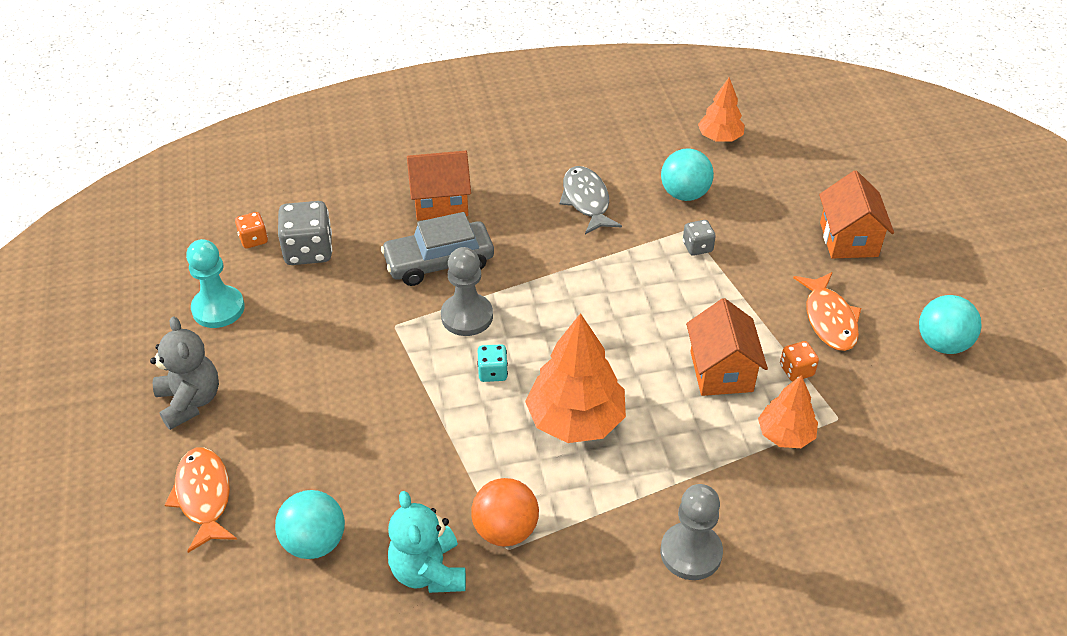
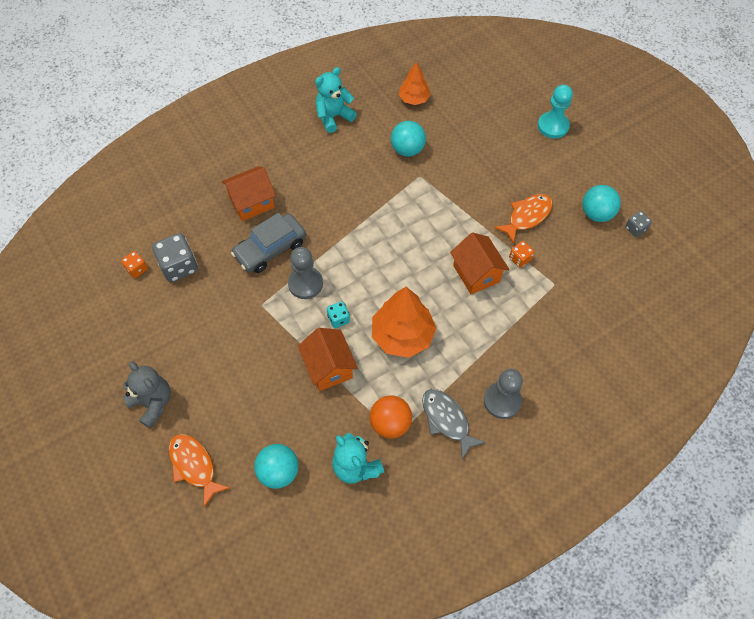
camera: 20 degrees left, 15 degrees up
(218, 308) = (138, 329): turquoise pawn -> turquoise pawn (553, 126)
(586, 201) = (347, 173): grey fish -> grey fish (447, 420)
(598, 132) = (333, 117): none -> turquoise teddy bear
(697, 247) = (430, 188): grey dice -> grey dice (635, 229)
(785, 435) = (528, 305): orange tree -> none
(829, 319) = (527, 216): orange fish -> orange fish turned 105 degrees counterclockwise
(848, 239) = (519, 155): orange house -> orange house (329, 367)

